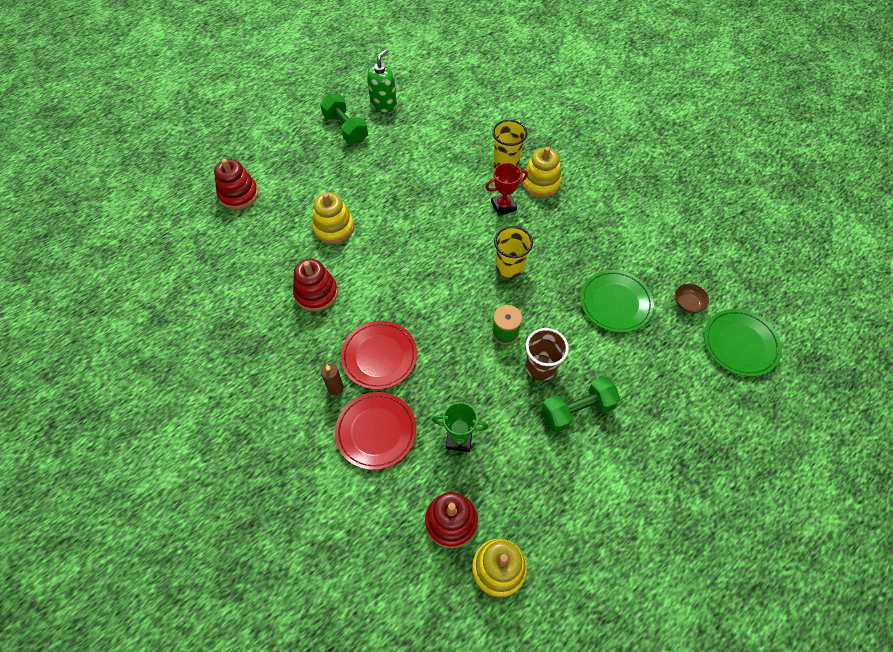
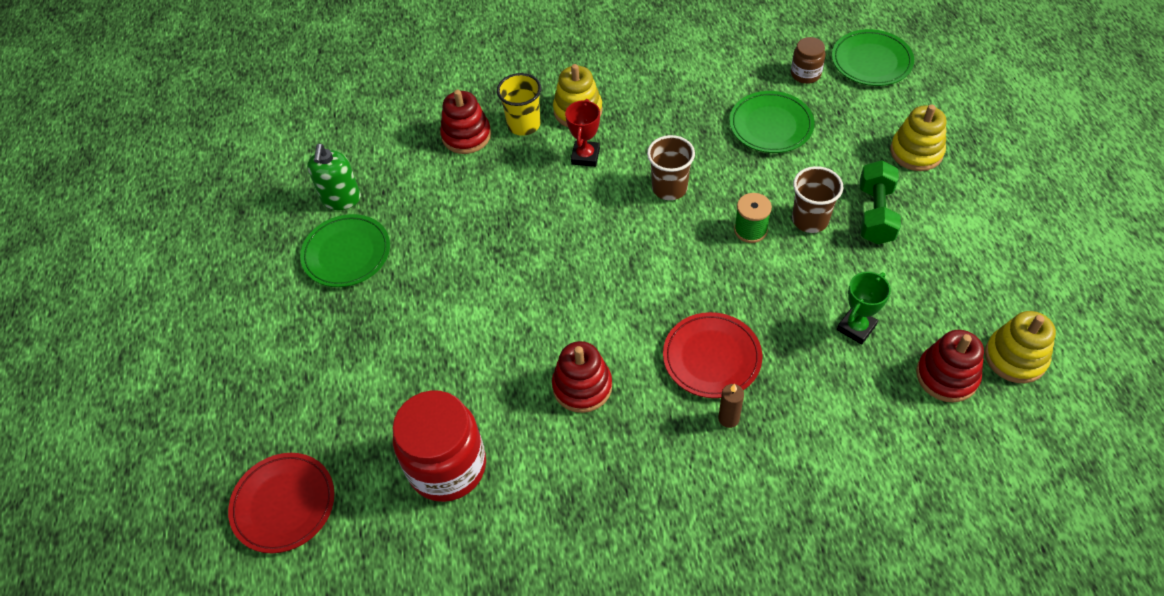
camera: 55 degrees left, 5 degrees down
(225, 252) = (447, 466): none -> red jar
(238, 194) = (360, 415): red stacking toy -> red stacking toy (466, 136)
(333, 227) = (496, 329): yellow stacking toy -> yellow stacking toy (916, 152)
(345, 128) = (346, 253): green dumbbell -> green plate
(376, 431) = (807, 401): red plate -> red plate (283, 504)
(383, 104) = (341, 199): green soap dispenser -> green soap dispenser turned 150 degrees counterclockwise
(509, 266) = (669, 188): yellow cup -> brown cup
(687, 304) = (805, 74): brown bowl -> brown jar

